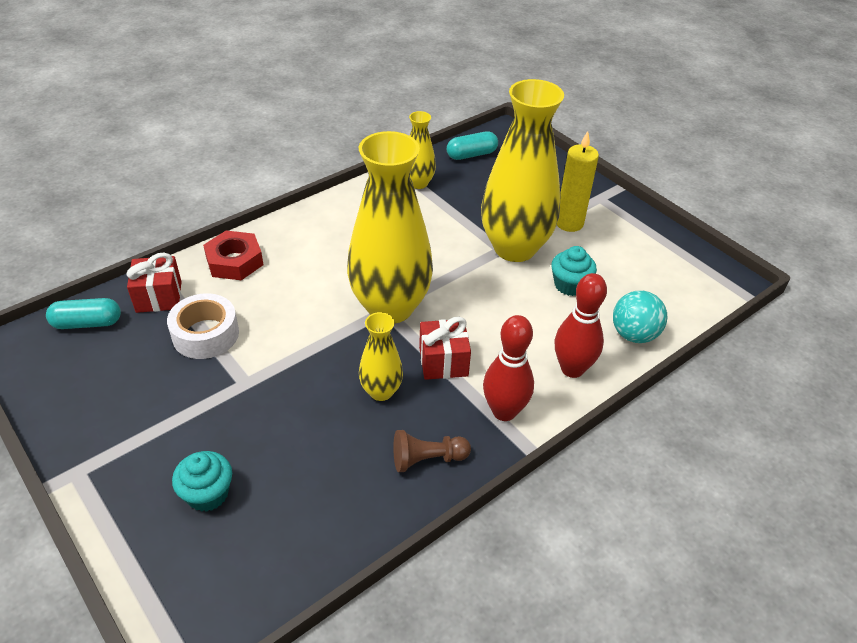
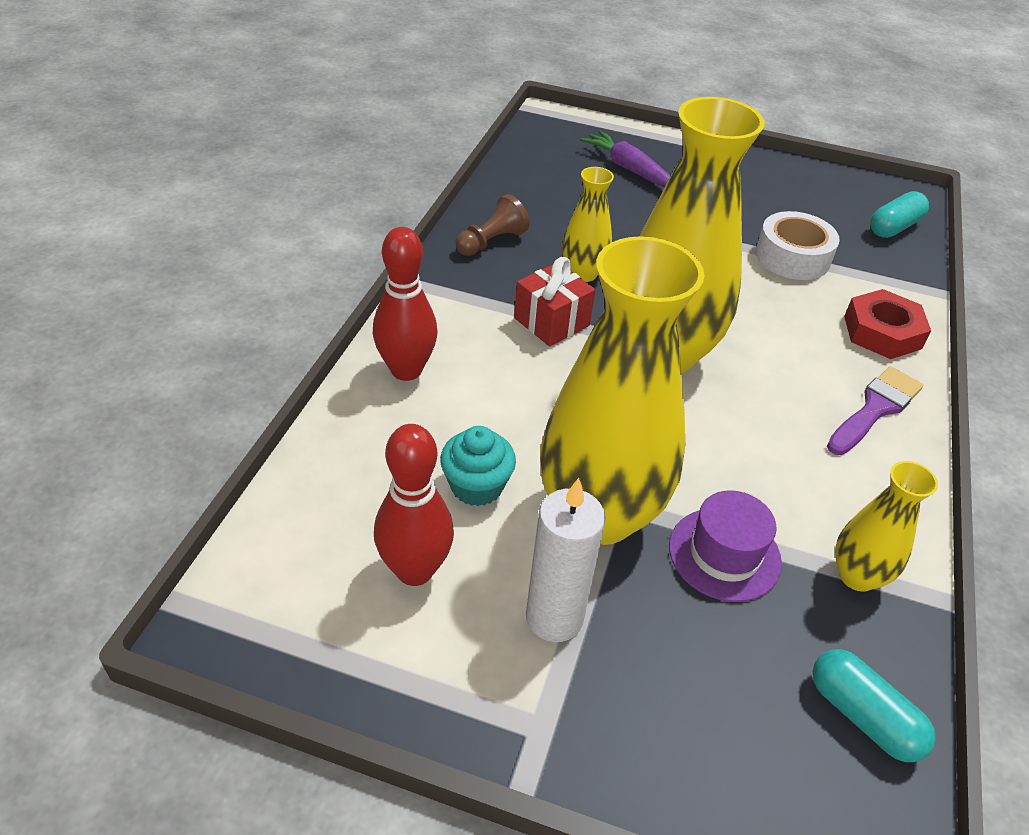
camera: 145 degrees right, 0 degrees up
(159, 297) = (883, 269): red gift -> none
(207, 494) = (630, 169): turquoise cupcake -> purple carrot
(308, 230) = (875, 408): none -> purple brush
(469, 212) = (724, 554): none -> purple hat
(471, 155) = (863, 716): turquoise capsule -> turquoise capsule turned 75 degrees counterclockwise
(504, 411) = (452, 301): red bowling pin -> red bowling pin (415, 570)
(569, 223) = (554, 618): yellow candle -> white candle
(634, 335) = (348, 447): turquoise ball -> none

